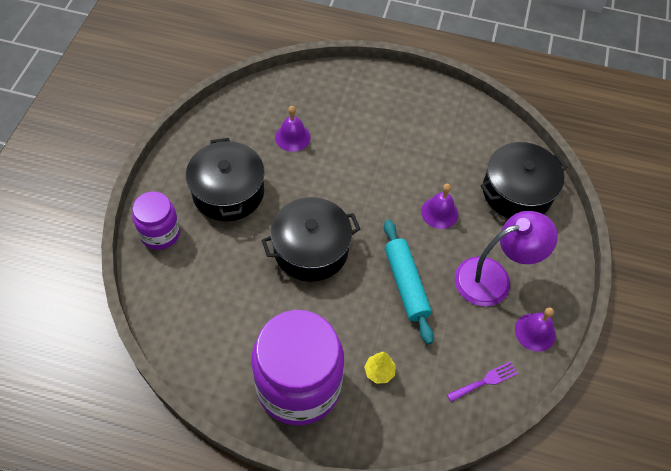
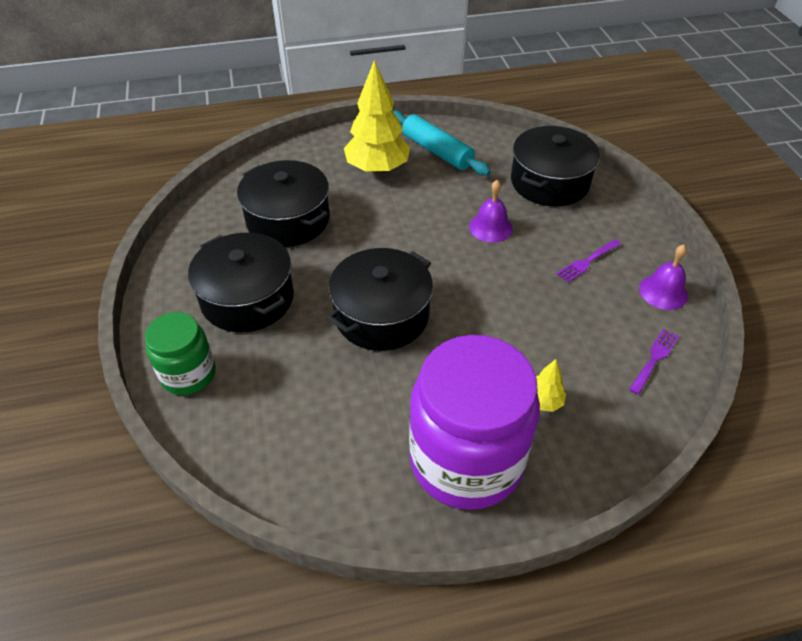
camera: 25 degrees left, 10 degrees down
(160, 233) = (188, 374): purple jar -> green jar
(292, 137) = (288, 219): purple bell -> black pot
(386, 119) = (377, 169): none -> yellow tree
(406, 284) = (507, 304): turquoise rolling pin -> turquoise rolling pin (437, 151)
(493, 278) = (587, 262): purple lamp -> purple fork

